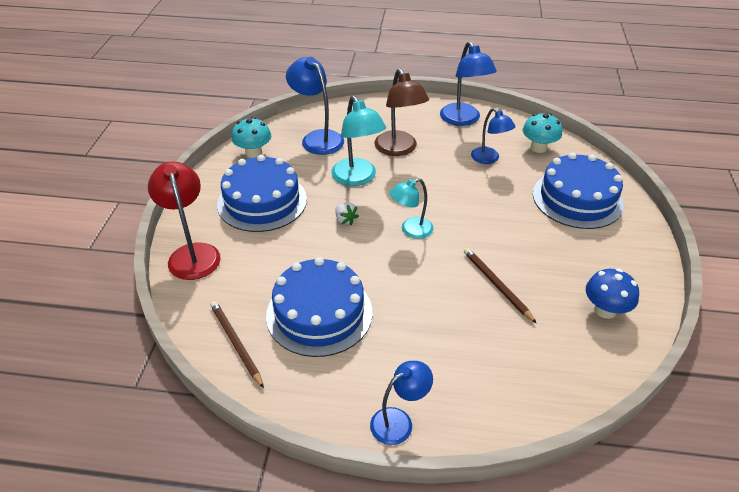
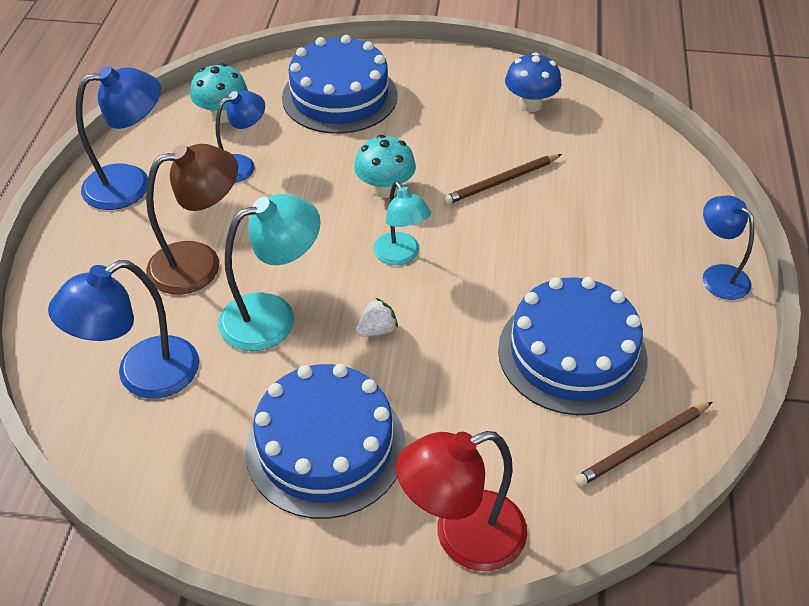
camera: 90 degrees left, 5 degrees up
(254, 153) = (174, 476): turquoise mushroom -> turquoise mushroom (385, 189)

